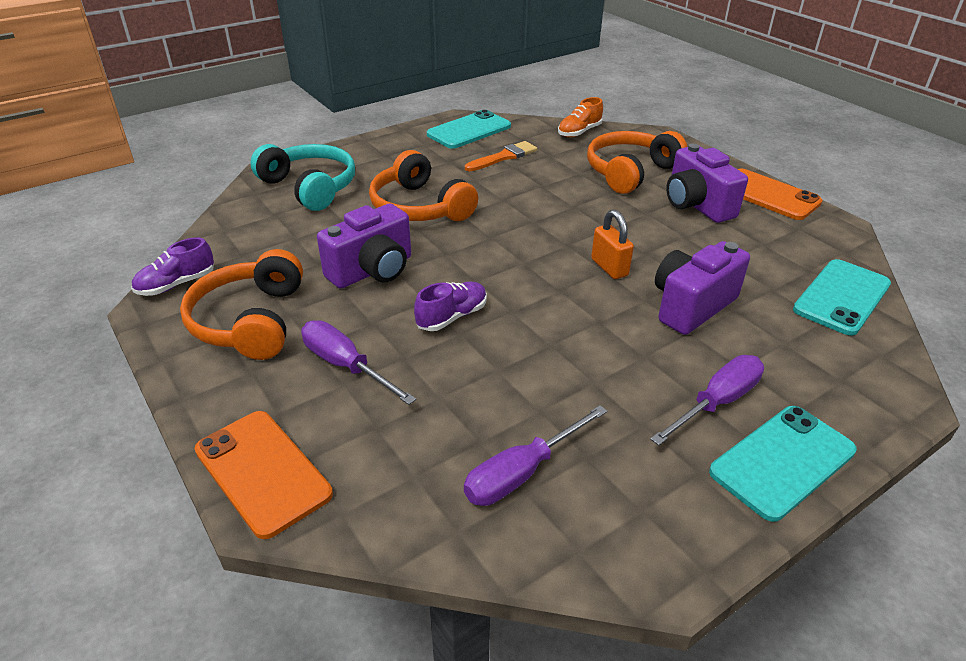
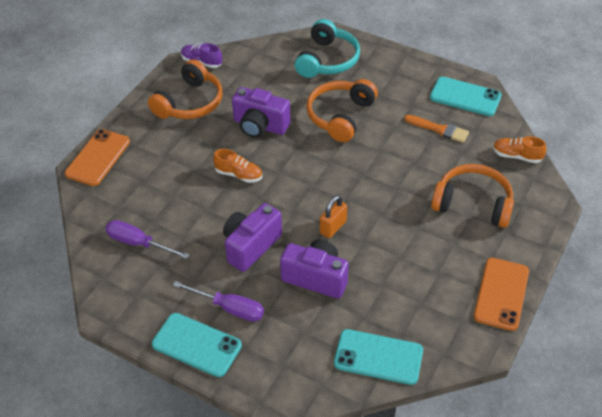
camera: 65 degrees right, 10 degrees up
(250, 321) = (190, 102): orange headphones -> orange headphones turned 150 degrees clockwise
(346, 366) = (176, 152): purple screwdriver -> none
(452, 317) = (238, 174): purple shoe -> orange shoe
(696, 205) = (450, 253): purple camera -> purple camera (251, 246)

